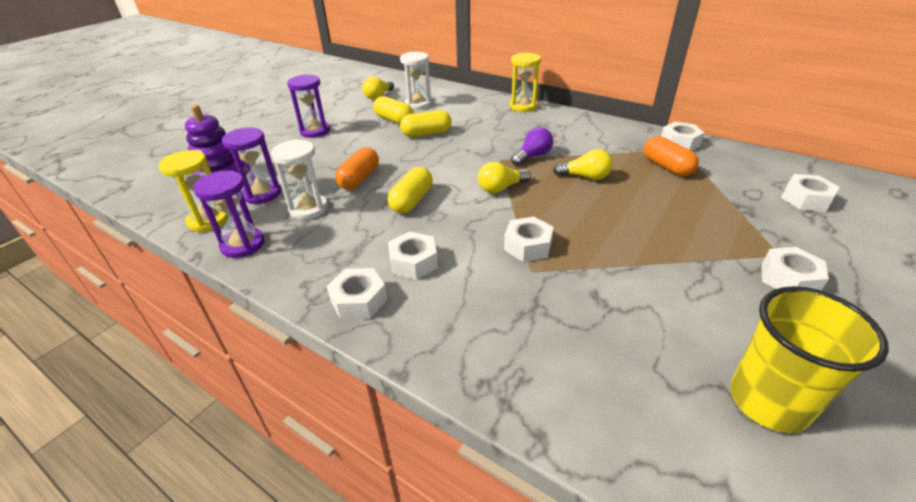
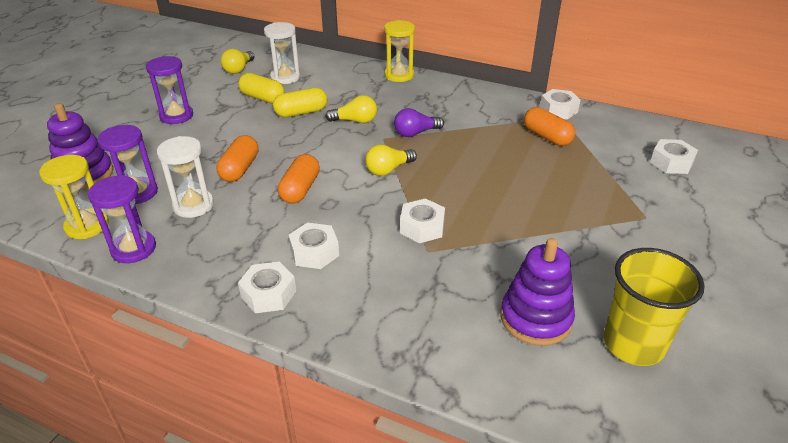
camera: 10 degrees left, 0 degrees up
(411, 201) = (300, 189): yellow capsule -> orange capsule
(532, 156) = (415, 133): purple light bulb -> purple light bulb turned 150 degrees counterclockwise
(585, 177) = (469, 152): yellow light bulb -> yellow light bulb (355, 121)
(646, 357) = (535, 318): none -> purple stacking toy
(788, 279) = (653, 239): white nut -> none

